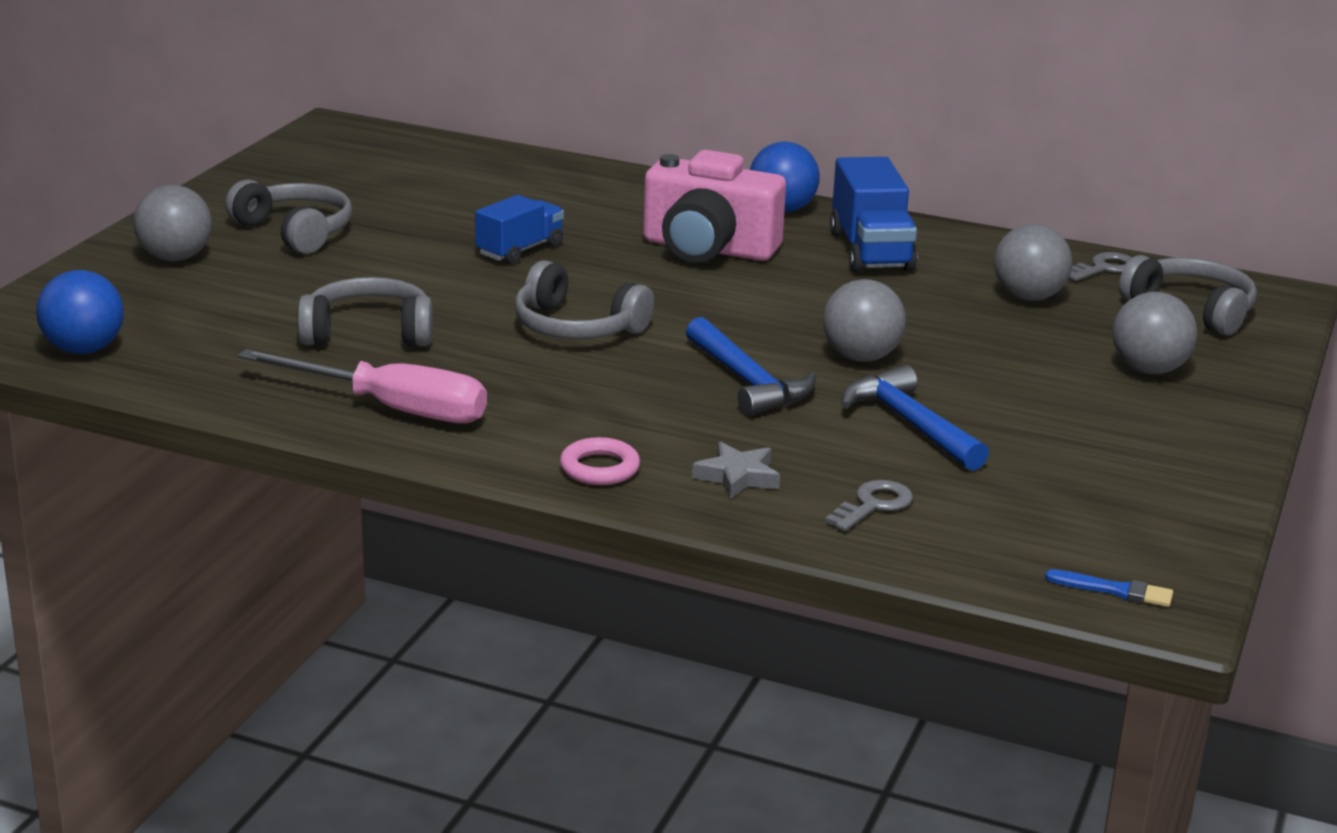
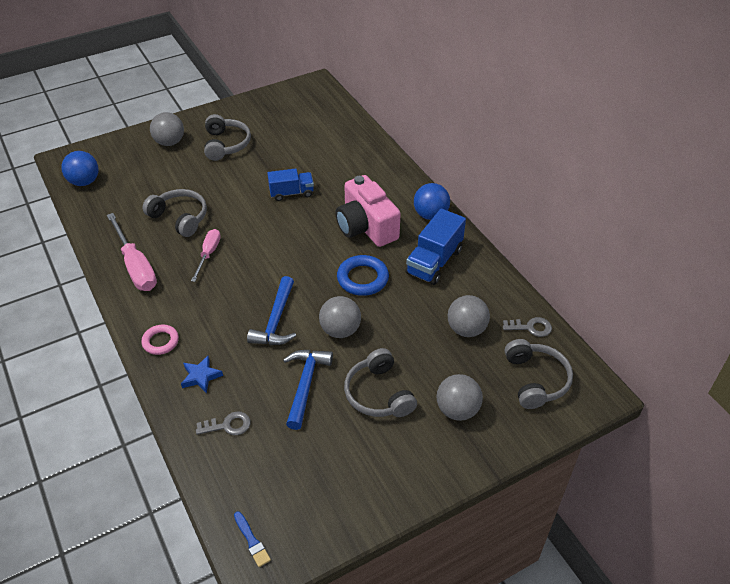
camera: 40 degrees right, 20 degrees up
(500, 354) = (208, 254): none -> pink screwdriver
(576, 327) = (254, 252): grey headphones -> grey headphones (378, 394)
(738, 477) = (201, 376): grey star -> blue star
(799, 299) = (362, 278): none -> blue ring

